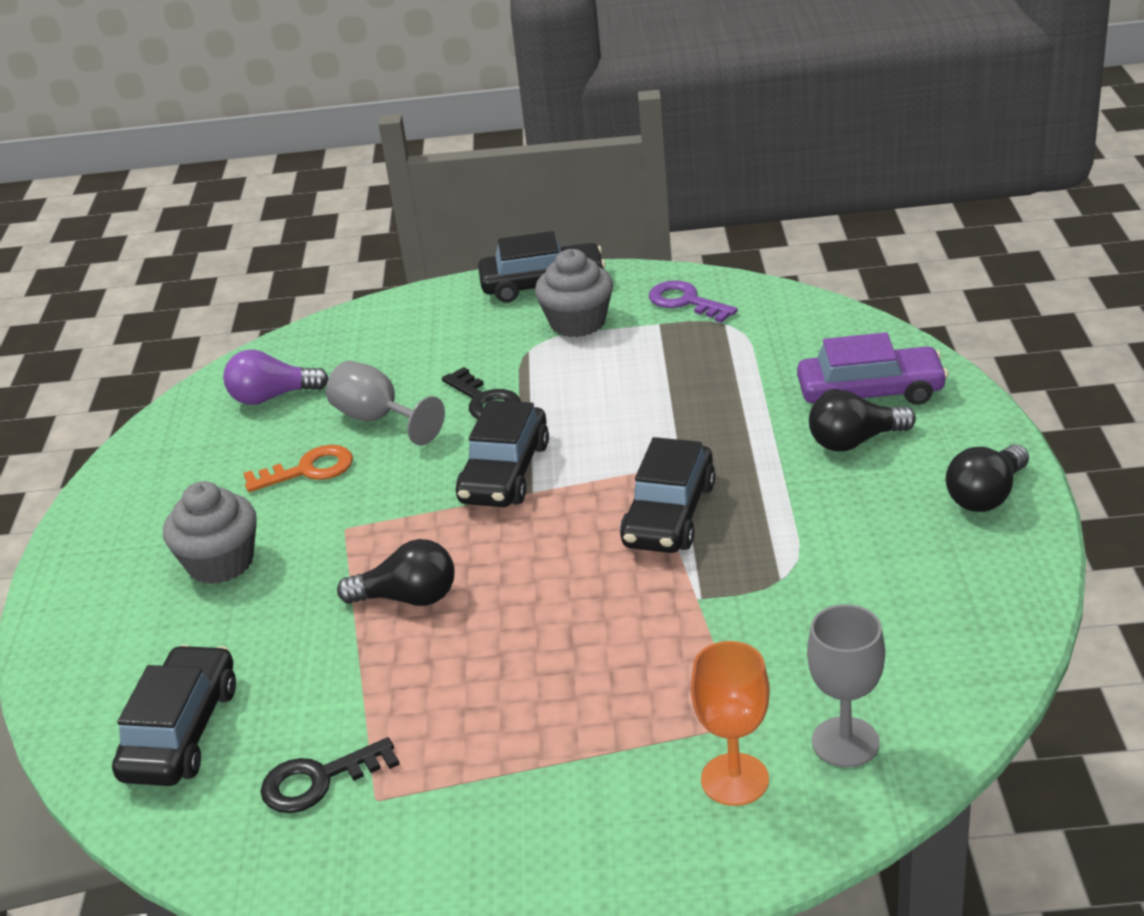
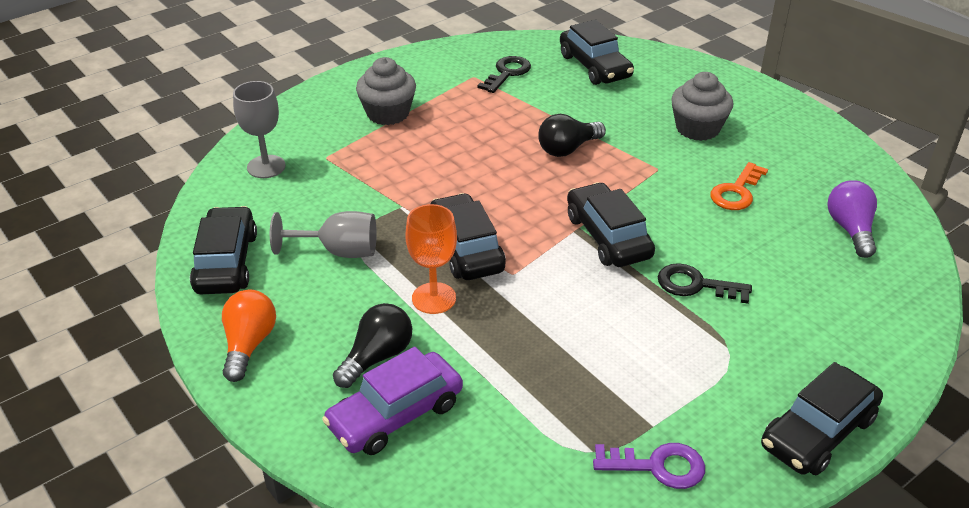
camera: 140 degrees right, 5 degrees up
(272, 397) = (850, 229): purple light bulb -> purple light bulb turned 45 degrees counterclockwise
(378, 419) = (749, 242): grey goblet -> grey goblet (338, 251)
(577, 322) = (725, 395): grey cupcake -> grey cupcake (388, 113)
(735, 779) = (312, 135): orange goblet -> orange goblet (434, 298)
(974, 602) = (226, 262): none -> black car
(986, 496) = (249, 345): black light bulb -> orange light bulb

